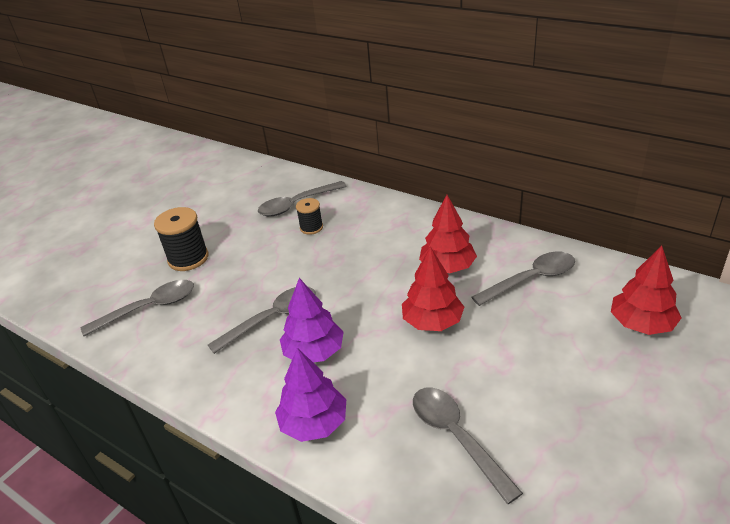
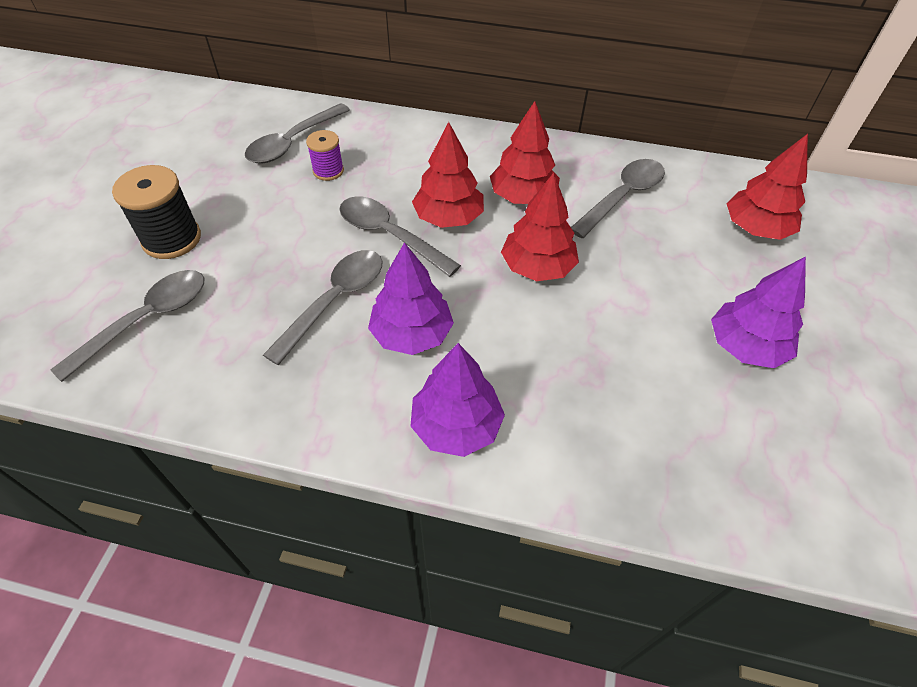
camera: 25 degrees left, 15 degrees up
(311, 227) = (328, 171): black spool -> purple spool
(382, 273) = (448, 217): none -> red tree
(457, 438) = (631, 401): grey spoon -> grey spoon (390, 236)
(580, 418) = (745, 346): none -> purple tree

